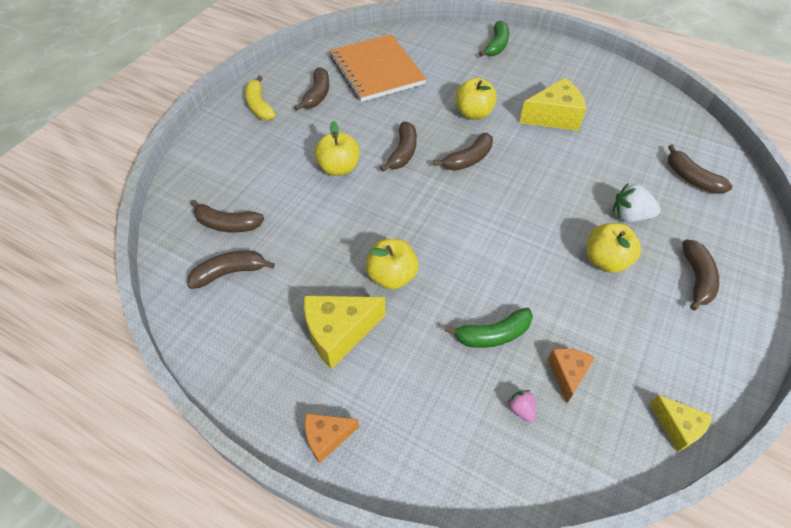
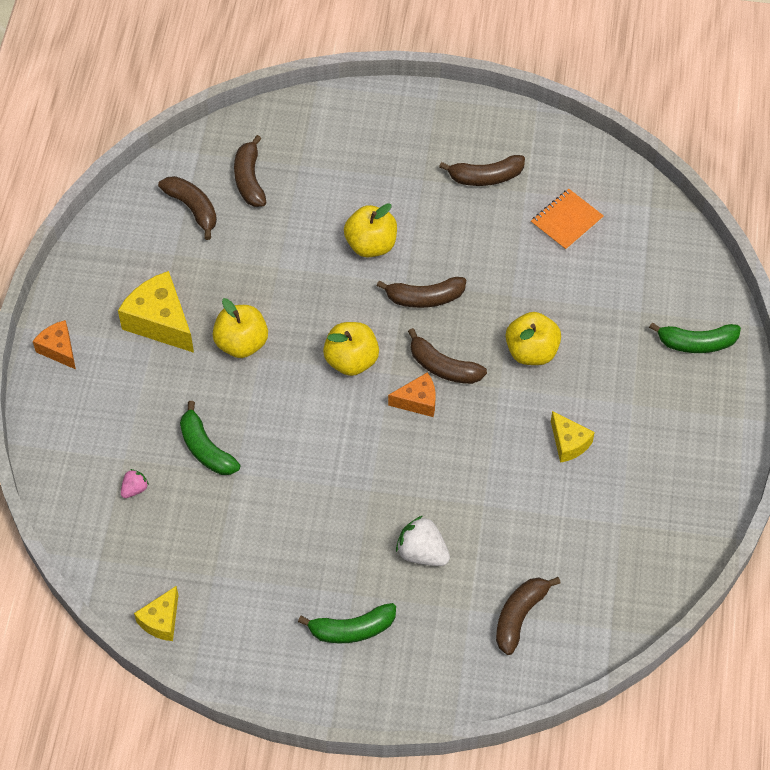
camera: 70 degrees right, 5 degrees up
(259, 106) = (438, 128): yellow banana -> none
(376, 70) = (566, 221): orange notebook -> orange notebook, size x0.49
(553, 117) = (569, 443): yellow cheese -> yellow cheese, size x0.59
(567, 374) = (185, 521): orange cheese -> orange cheese (418, 401)
(605, 260) = (342, 535): yellow apple -> yellow apple (351, 360)
(629, 216) = (422, 552): white strawberry -> white strawberry turned 45 degrees counterclockwise
(696, 279) = (352, 629): brown banana -> green banana

